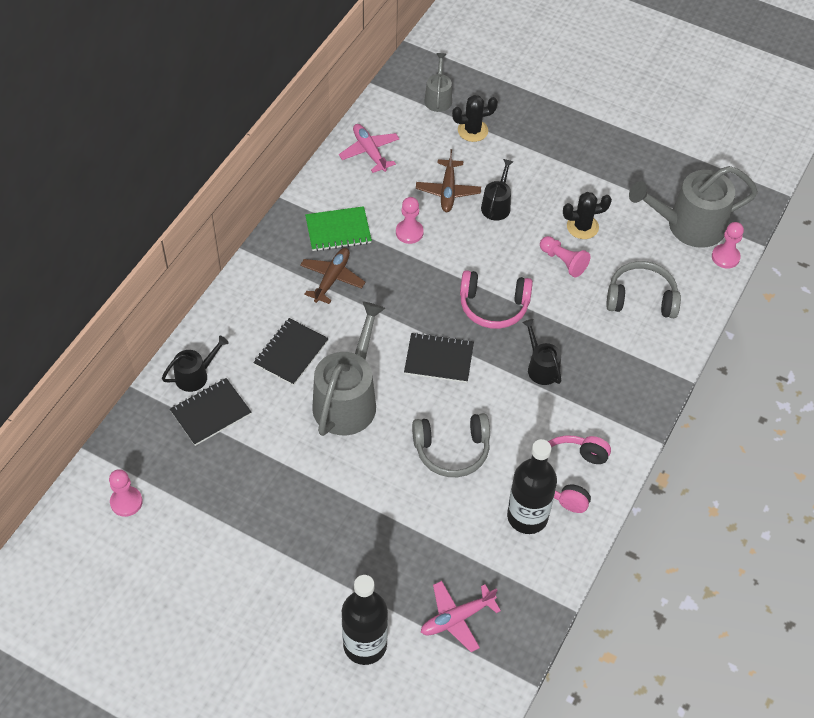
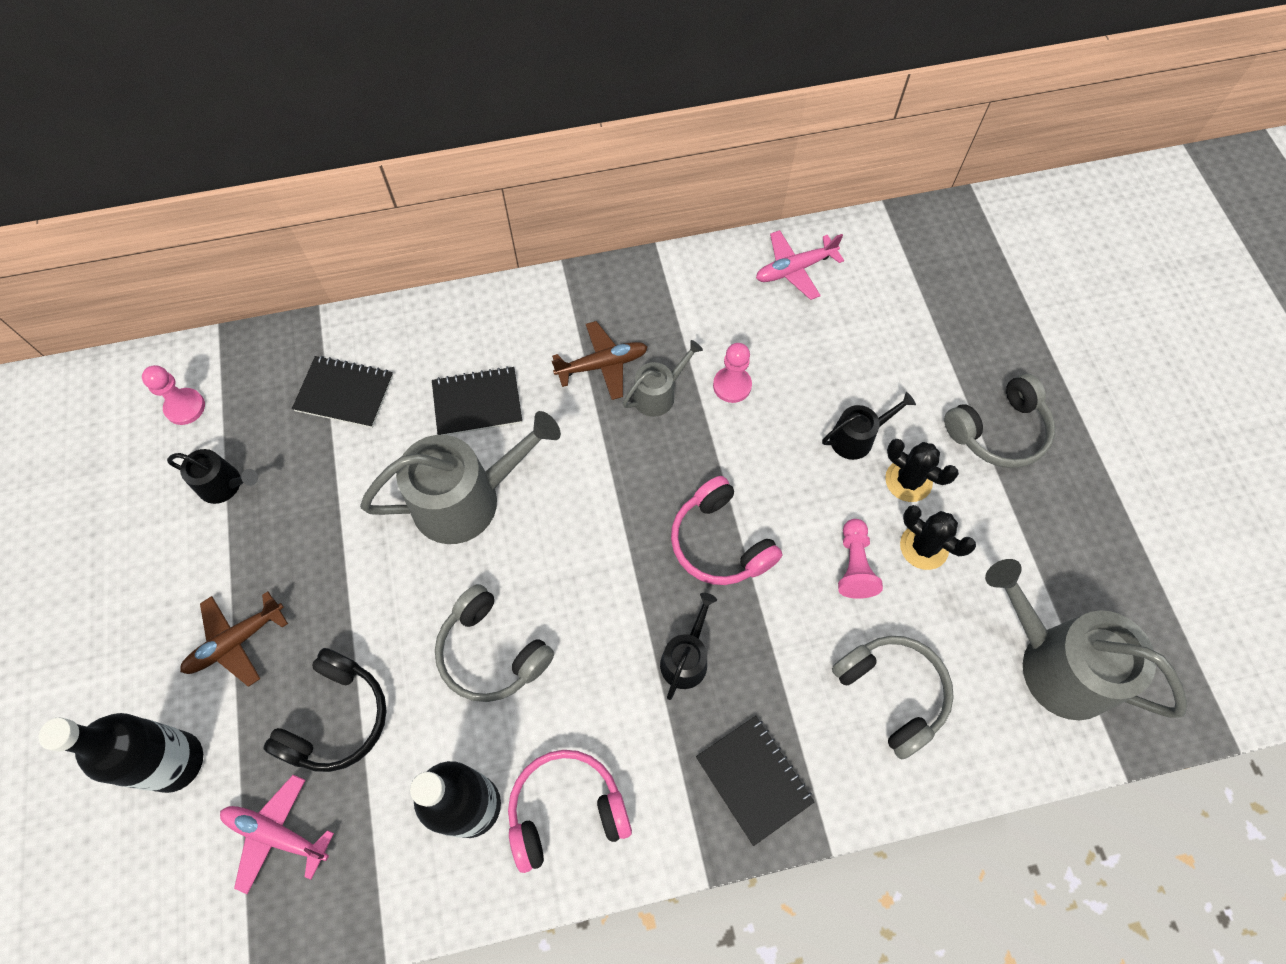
camera: 50 degrees right, 10 degrees up
(195, 375) = (376, 346): black watering can -> black watering can (224, 485)
(338, 230) = (667, 322): green notebook -> none
(369, 152) = (794, 269): pink plane -> pink plane turned 135 degrees counterclockwise
(418, 548) = (337, 718): none -> black headphones
(438, 98) = (933, 272): grey watering can -> grey watering can (658, 394)
(439, 359) = (597, 544): black notebook -> black notebook (753, 779)
(448, 191) = (824, 377): brown plane -> brown plane (235, 642)
(472, 130) = (929, 336): black cactus -> black cactus (908, 480)
(554, 148) = (998, 431): none -> grey headphones
(725, 257) = (1057, 745): pink pawn -> none

